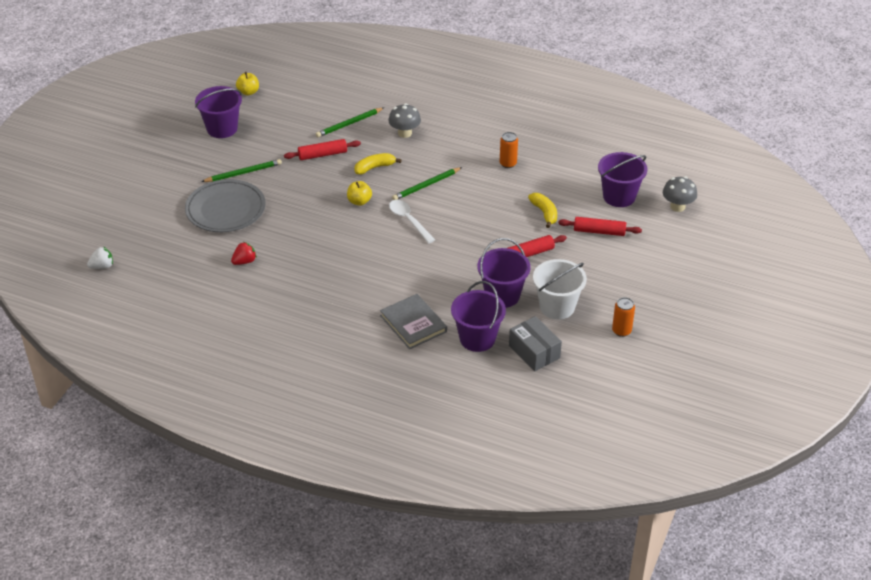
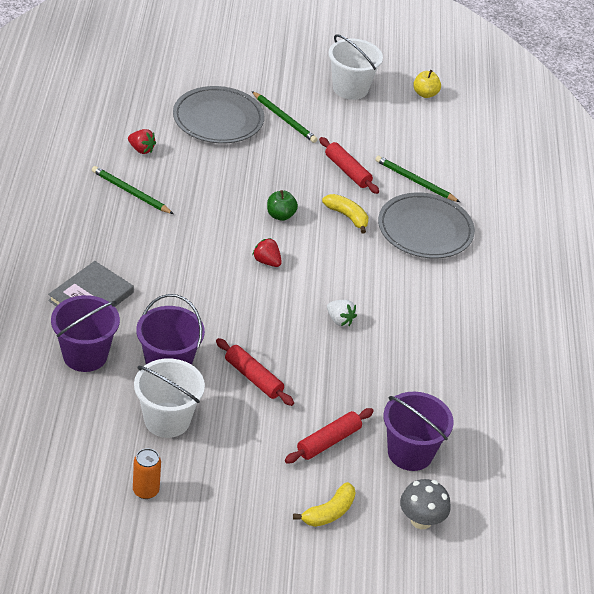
camera: 65 degrees right, 0 degrees up
(102, 266) = (95, 58): white strawberry -> white strawberry (339, 320)
(222, 128) = (350, 88): purple bucket -> white bucket
(359, 201) = (280, 215): yellow apple -> green apple
(404, 133) = (425, 230): grey mushroom -> grey plate
(408, 220) = (267, 261): white spoon -> red strawberry
(426, 185) = (337, 265): green pencil -> green pencil (130, 192)
(508, 163) = (418, 331): orange can -> none
(534, 352) = (79, 410): grey box -> none
(544, 213) = (339, 381): yellow banana -> yellow banana (329, 512)
(599, 231) = (328, 441): red rolling pin -> red rolling pin turned 60 degrees clockwise

